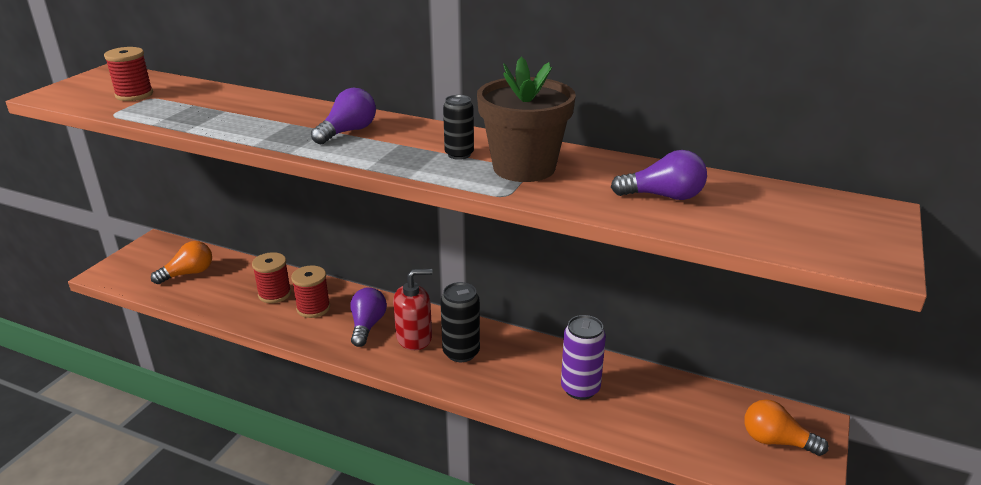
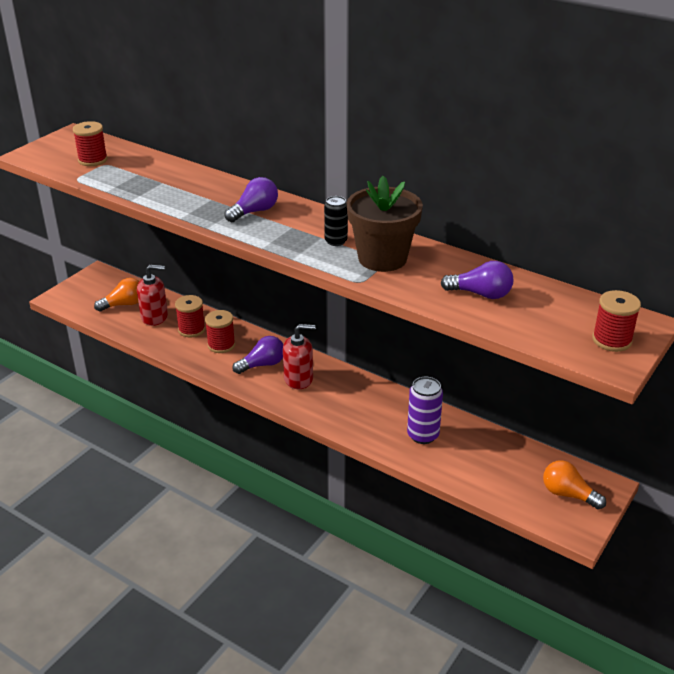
camera: 10 degrees right, 5 degrees up
(227, 284) = (154, 317): none -> red soap dispenser
(367, 325) = (262, 364): purple light bulb -> purple light bulb turned 45 degrees clockwise
(461, 352) = (334, 395): black can -> none
(854, 234) = (611, 340): none -> red spool

